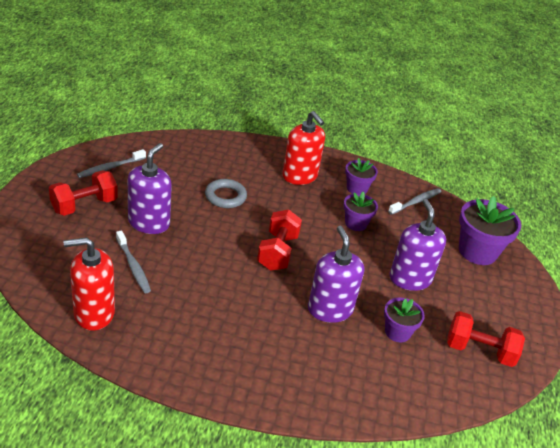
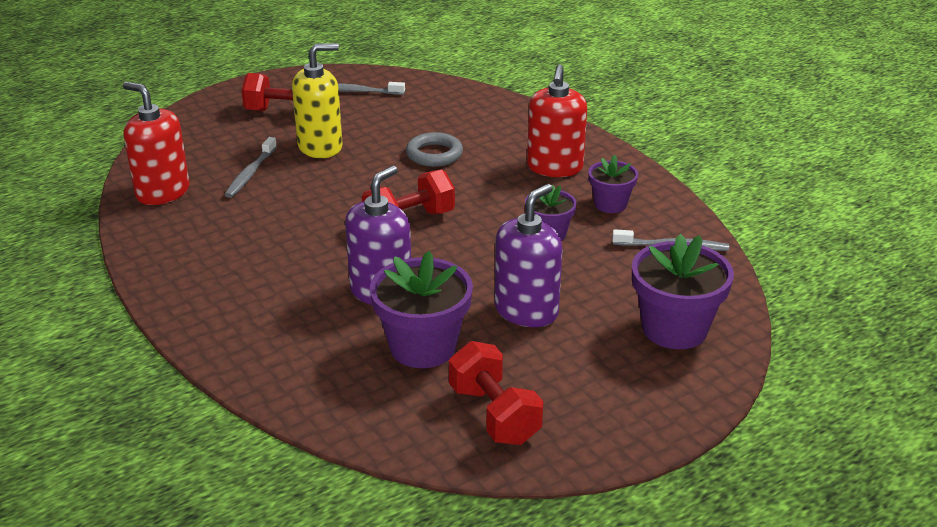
camera: 50 degrees right, 5 degrees down
(149, 223) = (320, 147): purple soap dispenser -> yellow soap dispenser
(397, 332) = (423, 347): purple flower pot -> purple flower pot, size x1.71

